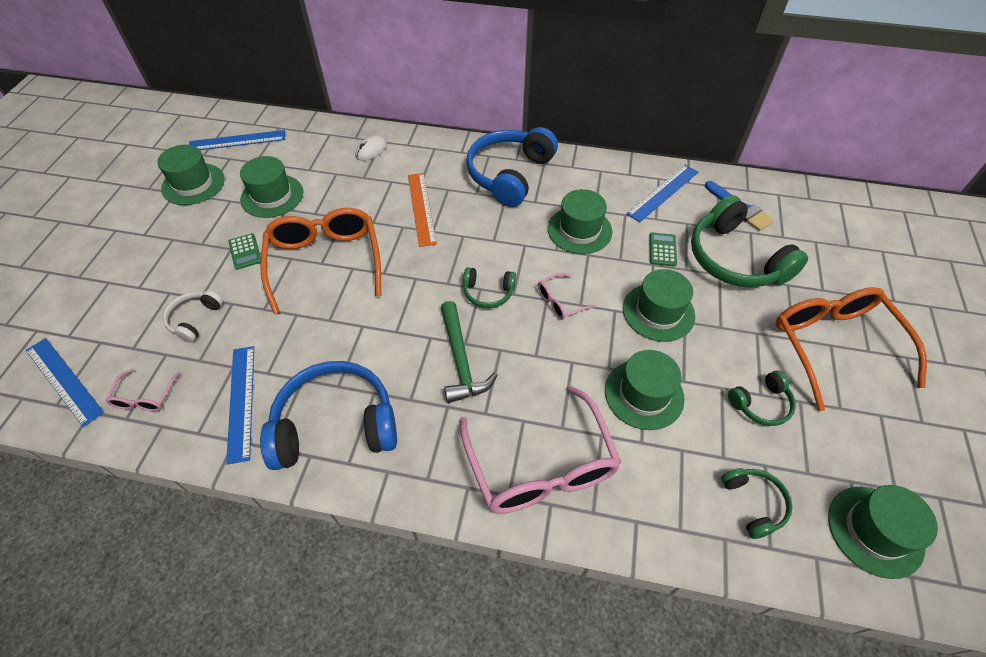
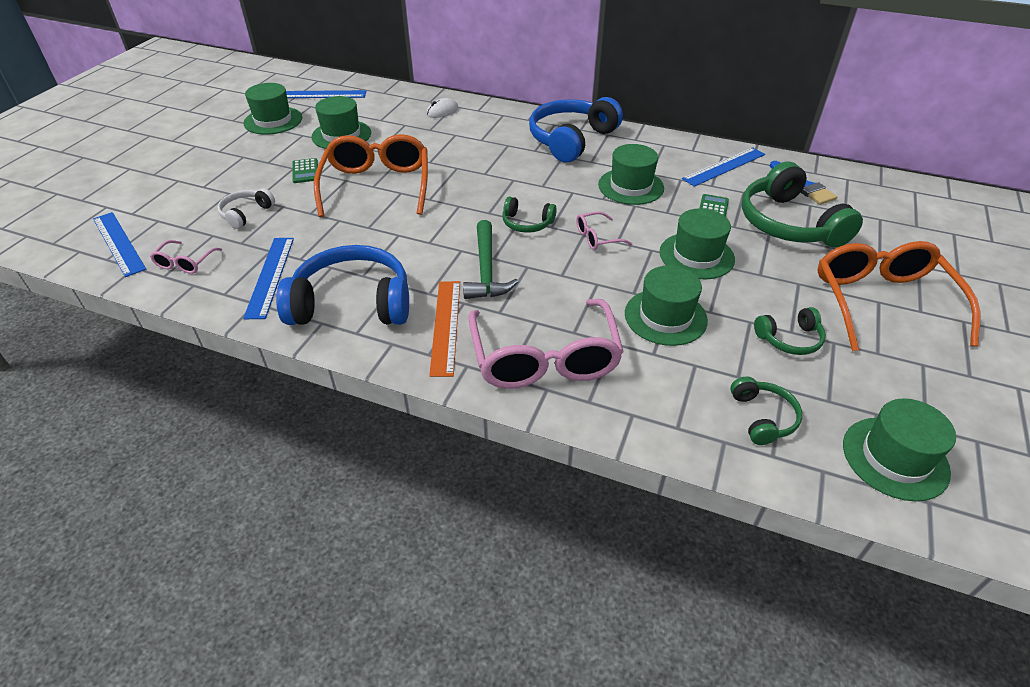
camera: 10 degrees right, 10 degrees down
(421, 208) = (479, 156): orange ruler -> orange ruler (446, 326)

